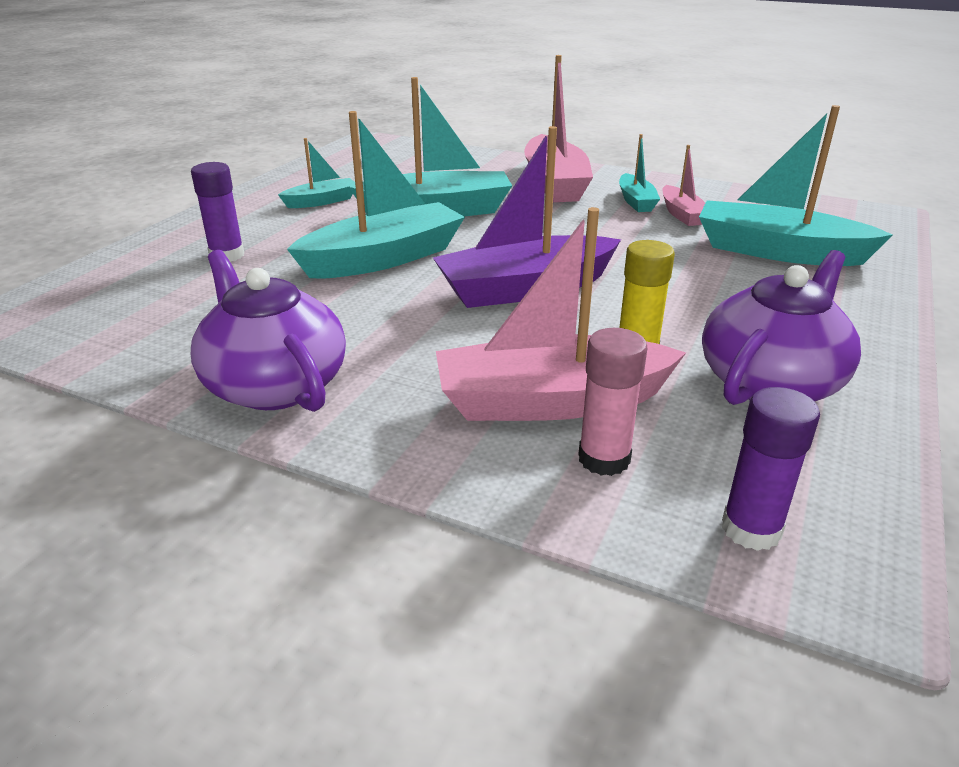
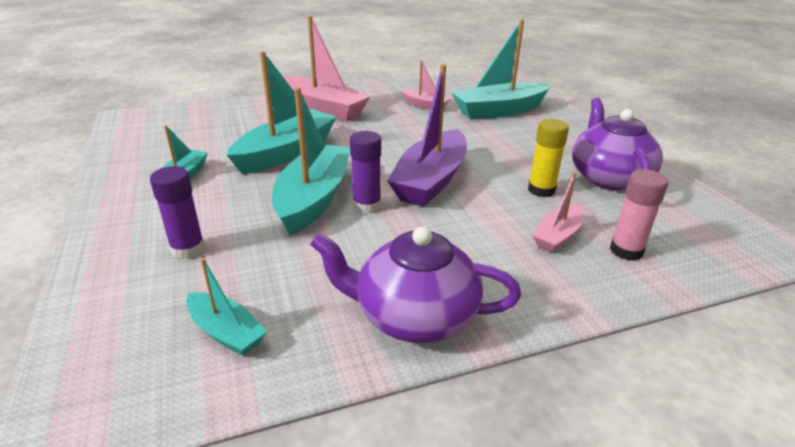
camera: 45 degrees left, 0 degrees up
(550, 401) = (557, 236): pink boat -> pink boat, size x0.52
(636, 201) = (389, 105): turquoise boat -> turquoise boat (226, 332)
(751, 529) = (716, 247): purple glue stick -> purple glue stick (366, 206)

